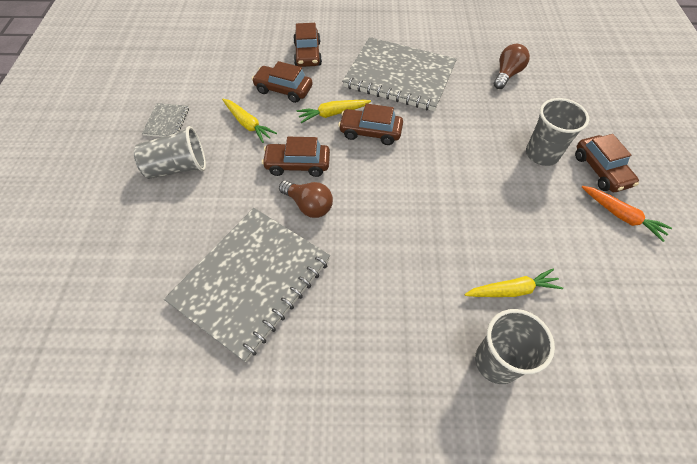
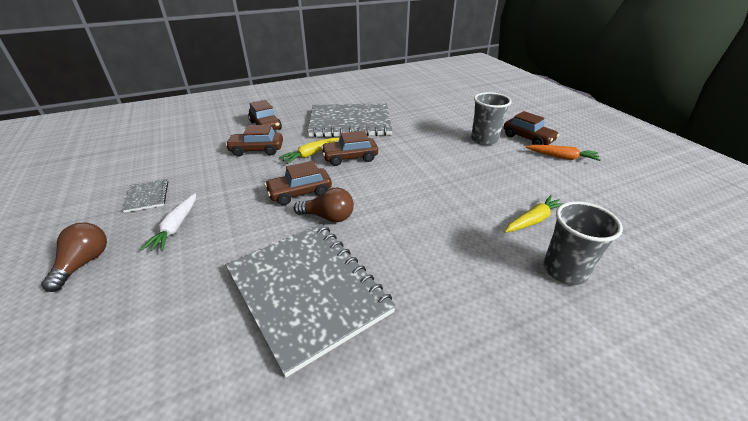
camera: 25 degrees left, 20 degrees down
(177, 168) = (176, 227): grey cup -> white carrot
(248, 124) = (235, 178): yellow carrot -> none
(251, 281) = (307, 291): grey notebook -> grey notebook turned 45 degrees counterclockwise
(507, 74) = (426, 106): brown light bulb -> brown light bulb (84, 263)

